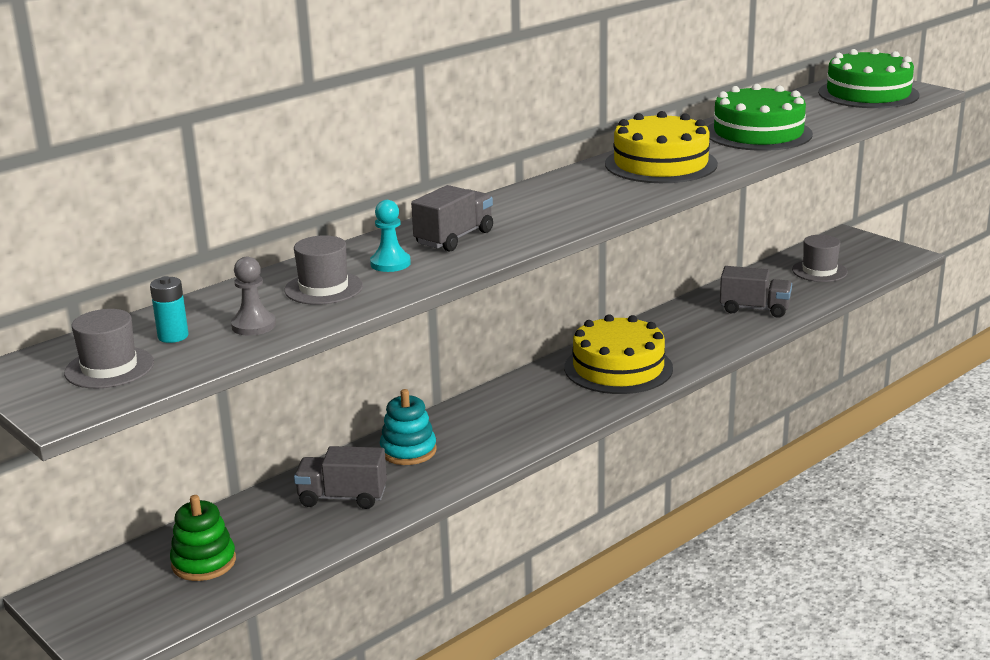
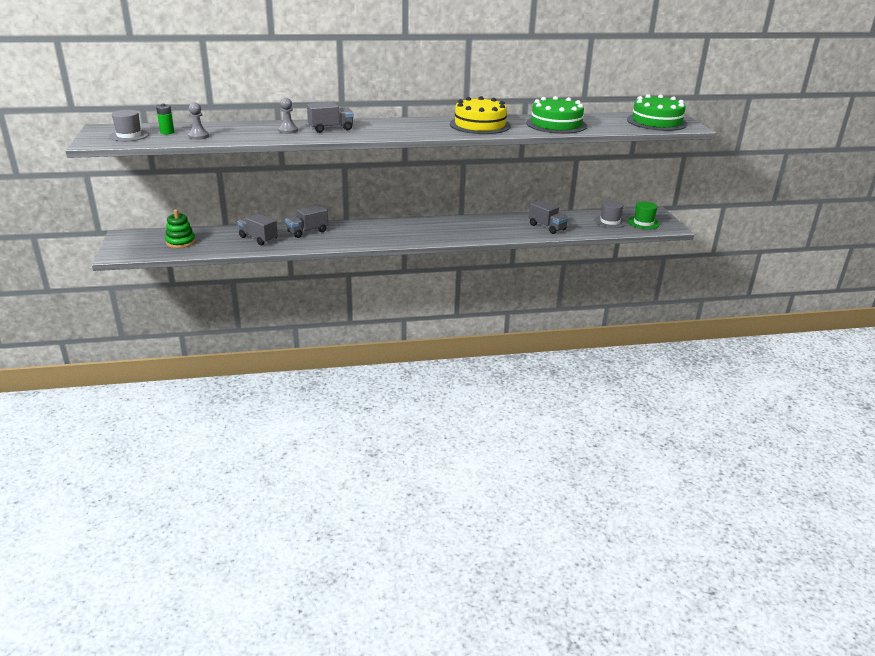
camera: 30 degrees right, 5 degrees up
(173, 336) = (167, 132): turquoise battery -> green battery
(323, 288) = (247, 132): grey hat -> none
(390, 263) = (288, 130): turquoise pawn -> grey pawn
(408, 451) = (307, 232): turquoise stacking toy -> grey truck
(618, 368) = (442, 230): yellow cake -> none
(862, 258) = (643, 223): none -> green hat

